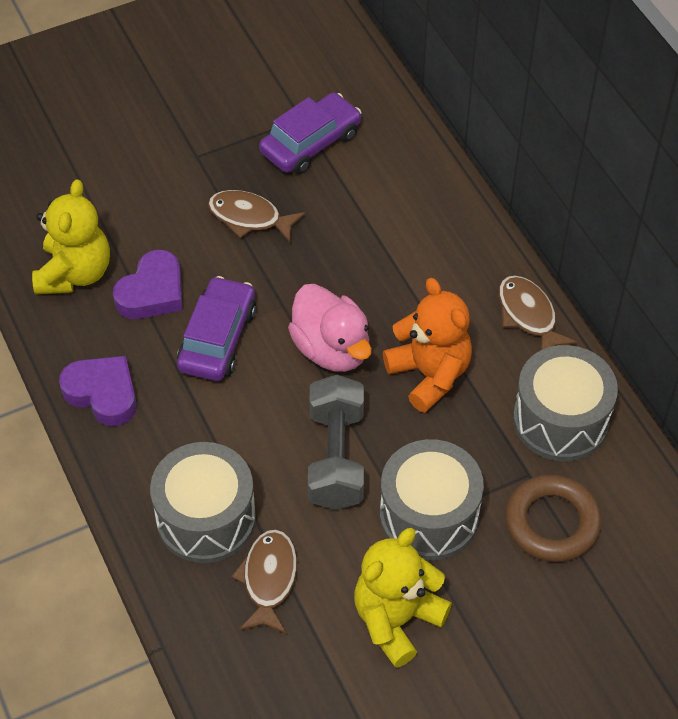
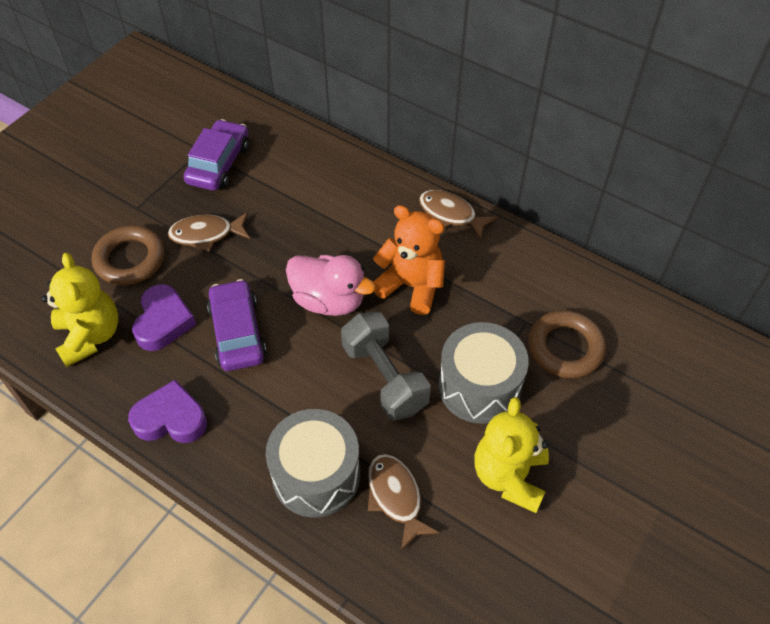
camera: 30 degrees left, 0 degrees up
(157, 210) = (130, 259): none -> brown ring
(560, 420) = (521, 274): grey drum -> none

